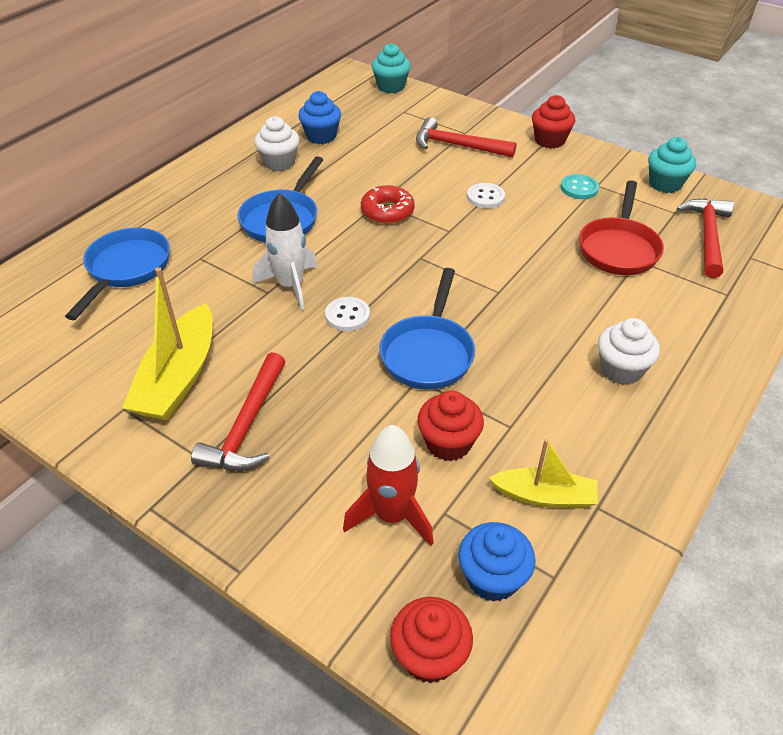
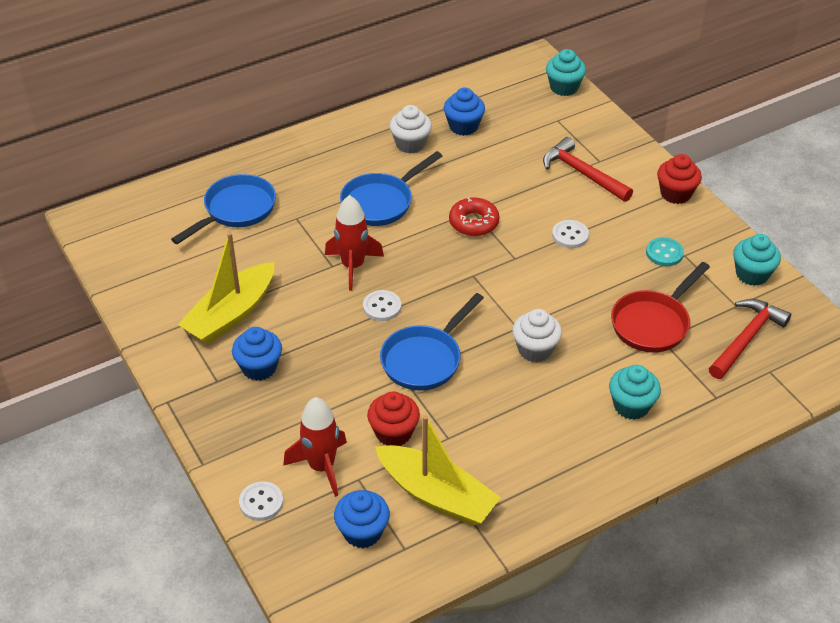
camera: 25 degrees right, 0 degrees up
(246, 425) = (259, 367): red hammer -> blue cupcake
(290, 286) = (353, 266): white rocket -> red rocket
(344, 592) = (261, 502): none -> white button
(429, 655) = (291, 560): red cupcake -> none
(544, 496) = (437, 495): yellow boat -> yellow boat, size x1.64
(621, 370) = (568, 427): white cupcake -> white cupcake (535, 350)
(662, 328) = (631, 406): none -> turquoise cupcake

